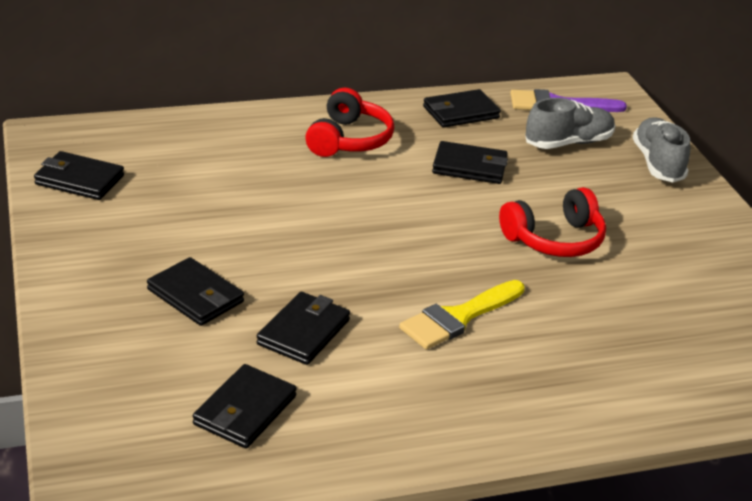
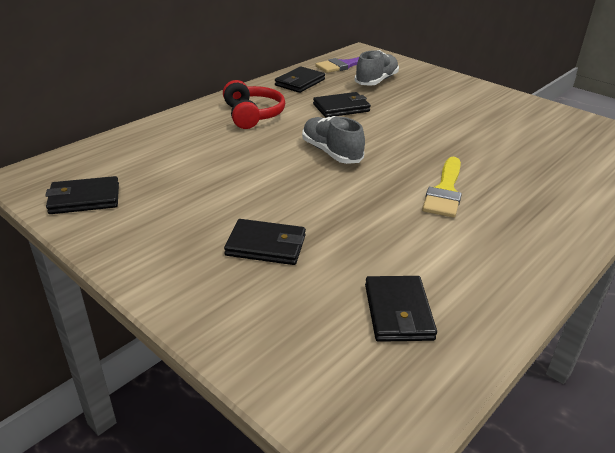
camera: 30 degrees left, 0 degrees up
(303, 332) = (368, 239): black wallet -> none
(555, 239) = (435, 130): red headphones -> none
(657, 163) = (432, 78): grey shoe -> grey shoe (331, 152)

